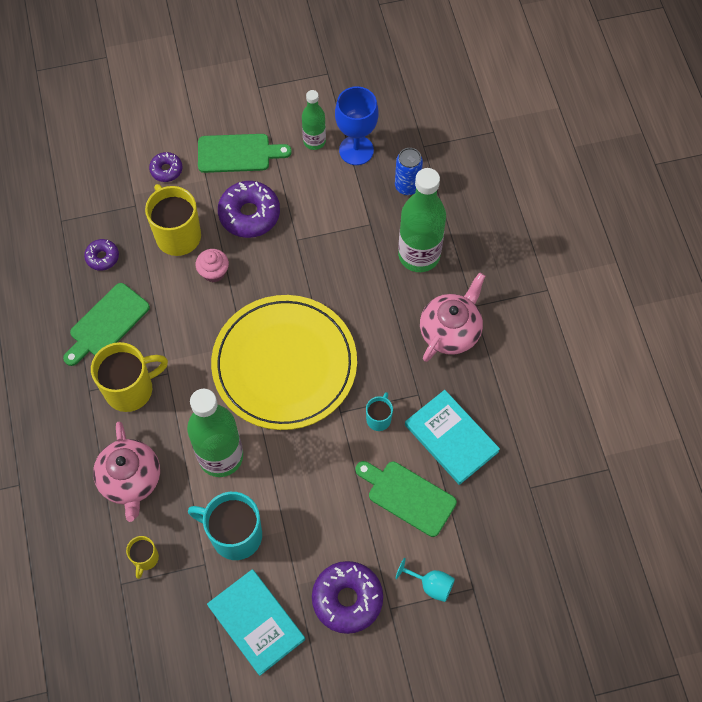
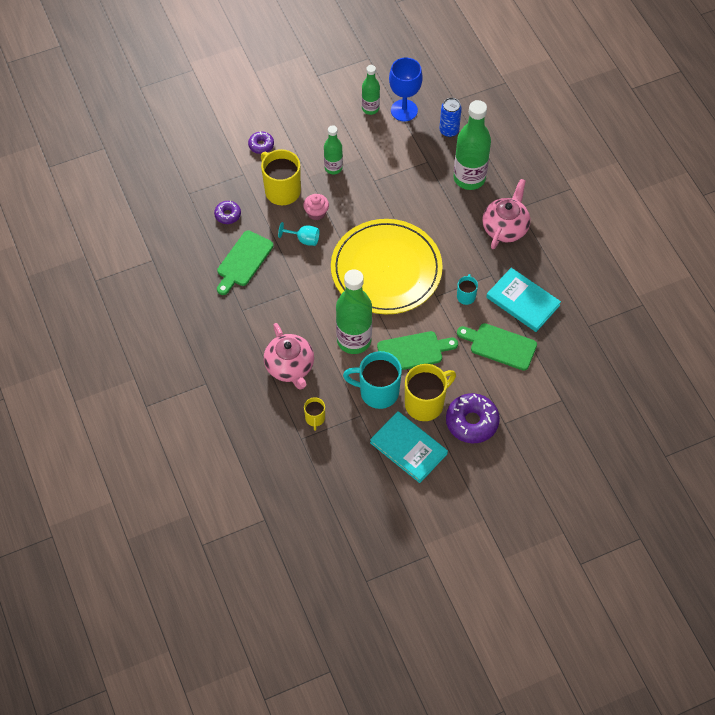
camera: 10 degrees left, 5 degrees down
(130, 389) = (273, 304): yellow mug -> yellow mug (425, 404)
(238, 153) = (313, 125): green cutting board -> green cutting board (413, 351)
(249, 214) = (333, 168): purple donut -> green bottle
(431, 585) = (531, 402): turquoise goblet -> turquoise goblet (304, 239)

